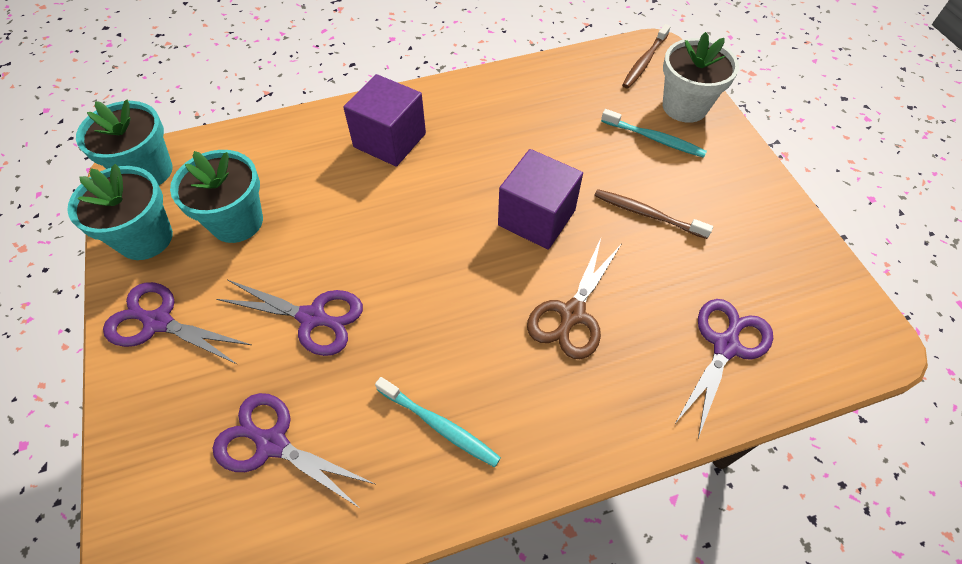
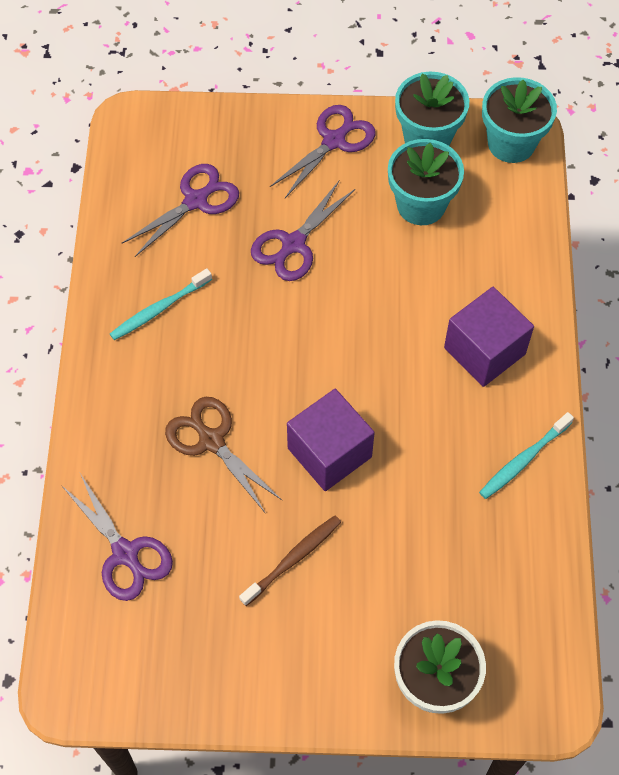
camera: 110 degrees right, 5 degrees up
(644, 62) = (530, 676): brown toothbrush -> none
(654, 139) = (394, 620): turquoise toothbrush -> turquoise toothbrush (523, 460)

